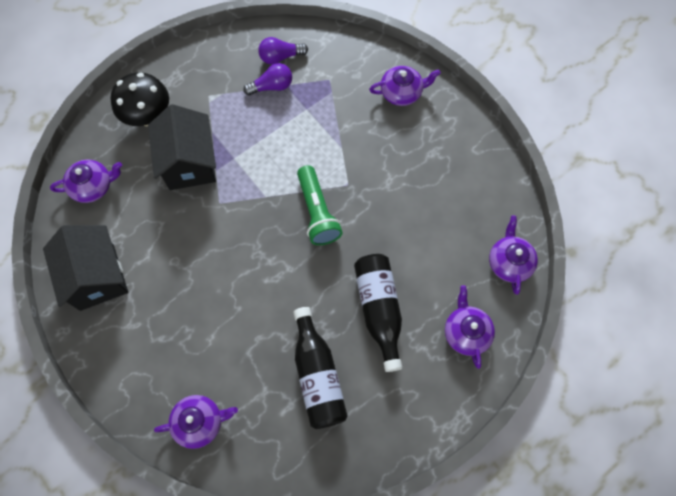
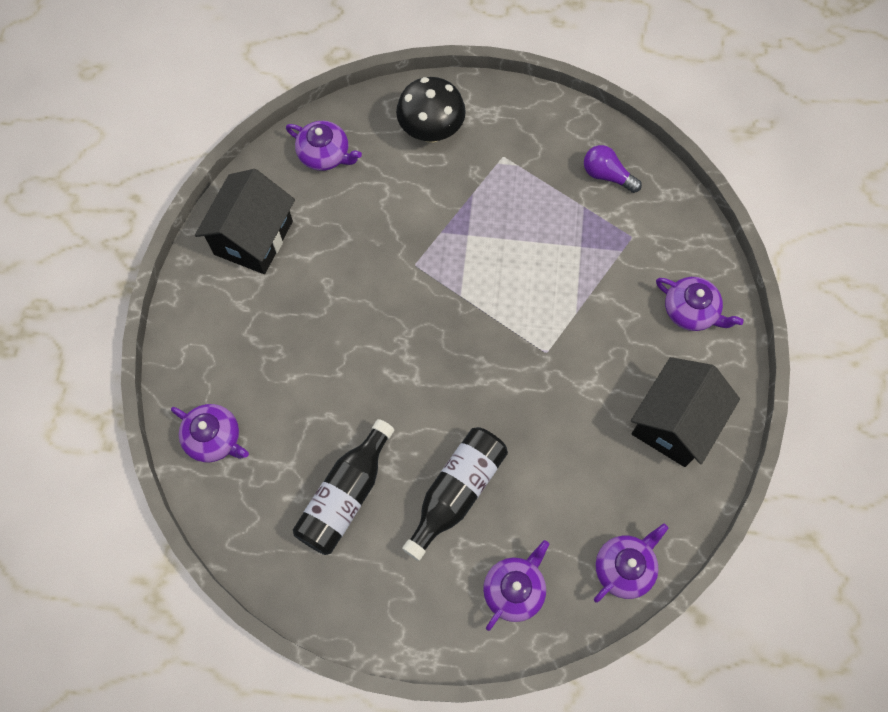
camera: 45 degrees right, 0 degrees up
(189, 163) = (425, 205): black house -> black house (674, 423)
(272, 86) = (570, 197): purple light bulb -> none
(317, 212) = (492, 352): green flashlight -> none

